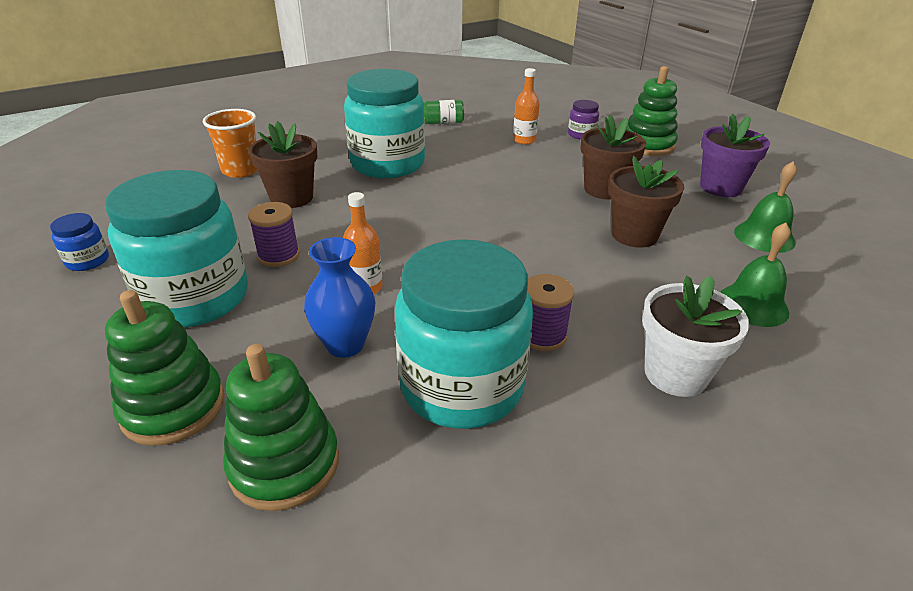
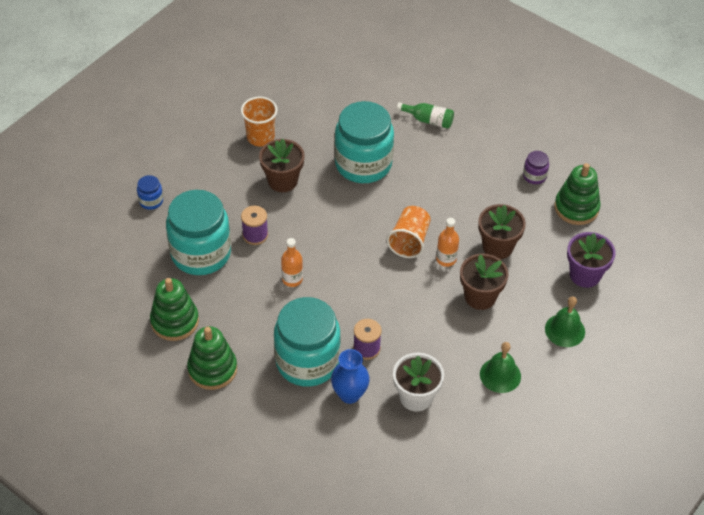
camera: 25 degrees right, 15 degrees up
(345, 345) = (264, 315): blue vase -> blue vase (349, 394)
(498, 209) = (409, 241): none -> orange cup
(524, 140) = (483, 168): orange bottle -> orange bottle (446, 259)

